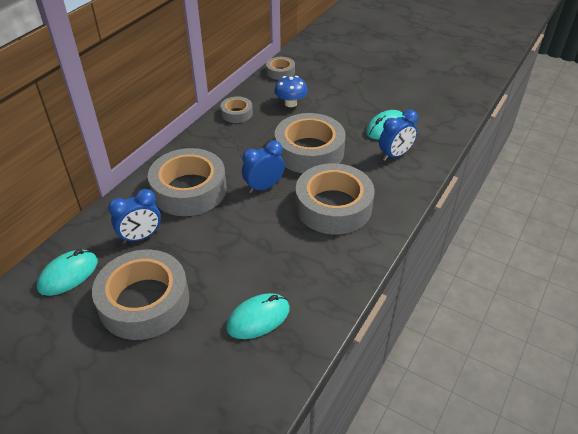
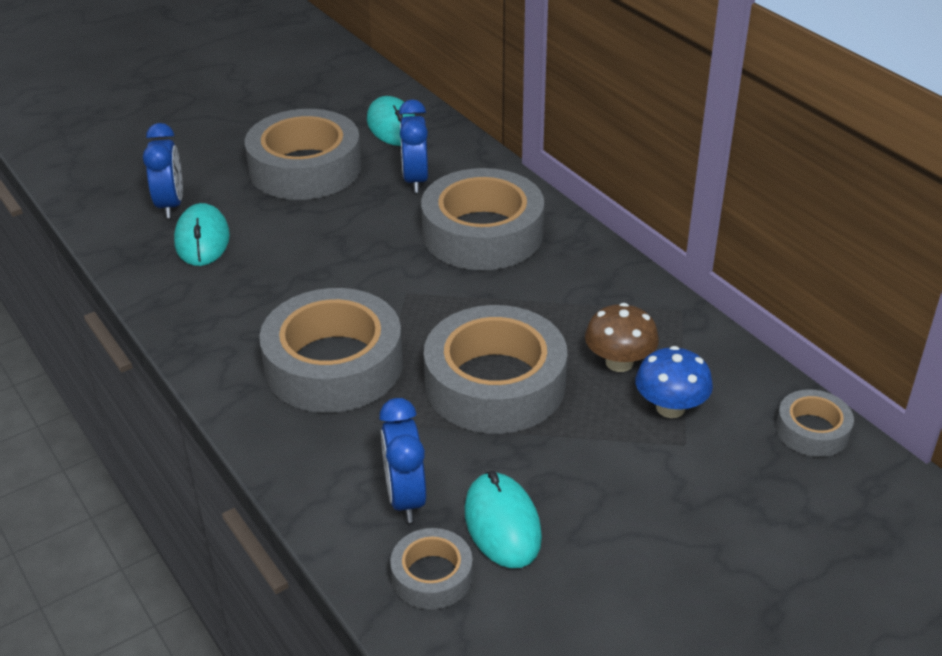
camera: 115 degrees right, 5 degrees down
(237, 113) = (668, 326): grey tape -> grey tape (432, 576)
(263, 187) = (436, 305): blue clock -> blue clock (171, 205)
(271, 121) = (619, 362): none -> brown mushroom

